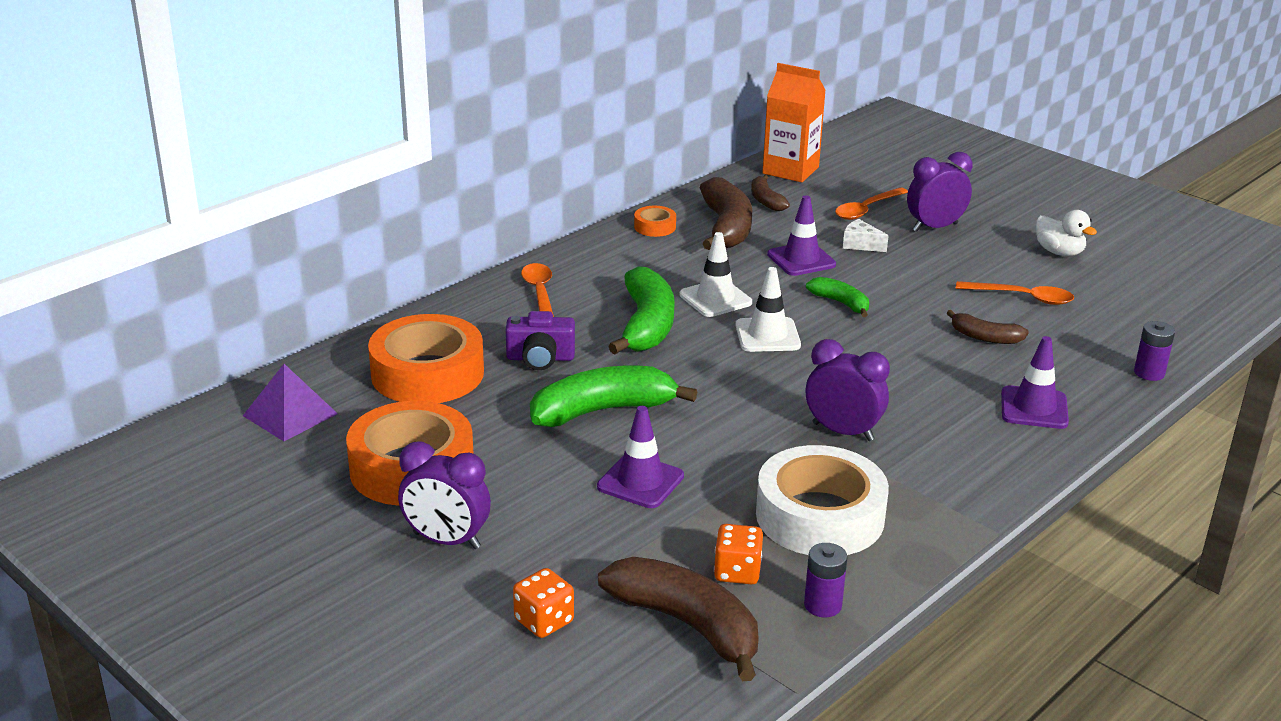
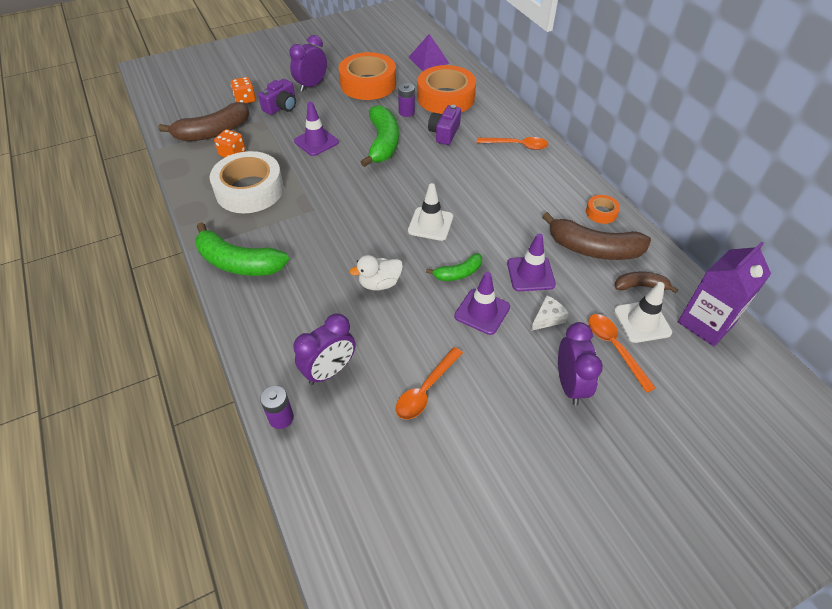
camera: 110 degrees right, 20 degrees up
(547, 559) = (281, 107): none -> purple camera
(646, 325) = (464, 177): green banana -> green banana (238, 263)
(715, 299) = (486, 214): white traffic cone -> white traffic cone (642, 321)
(790, 170) = (705, 323): orange carton -> purple carton
(822, 605) = (191, 171): purple battery -> purple battery (406, 112)
(843, 432) = (312, 222): purple clock -> purple clock (329, 371)
(985, 337) = (378, 336): brown banana -> none
(1034, 408) = (281, 321): purple traffic cone -> purple traffic cone (482, 311)
(1059, 252) = (497, 465): white duck -> white duck (379, 283)

